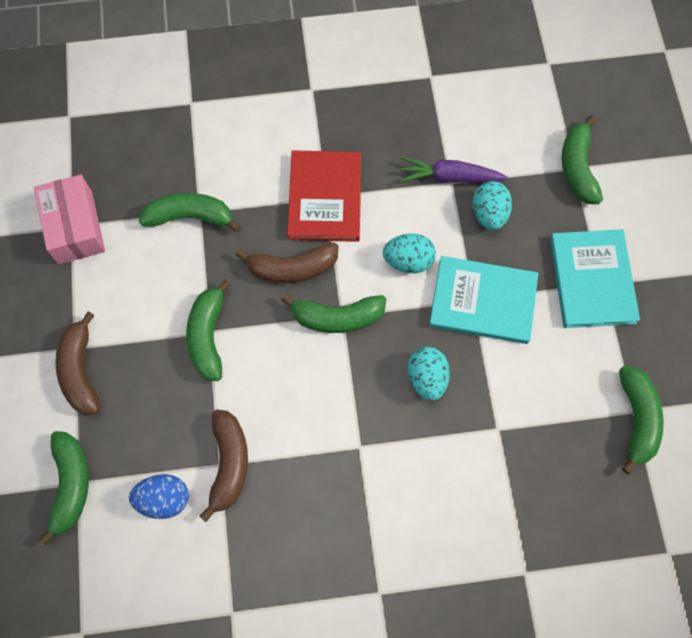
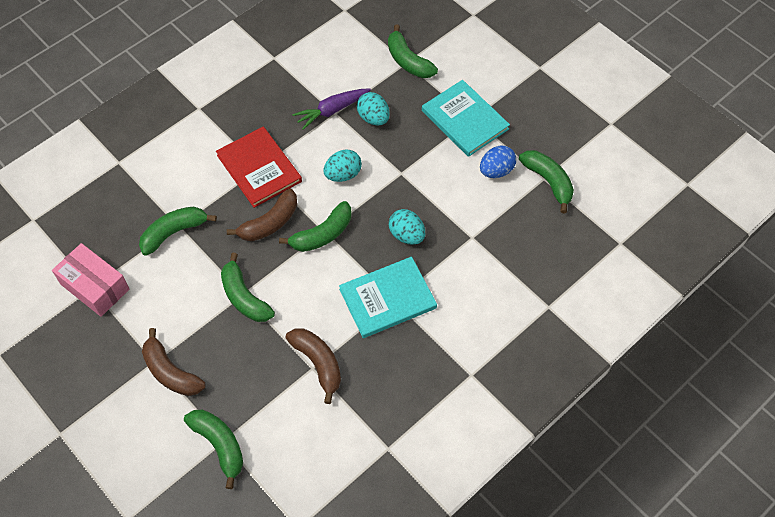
camera: 35 degrees left, 10 degrees down
(164, 499) = (291, 412): blue egg -> blue egg (496, 171)
(483, 301) = (408, 170): turquoise book -> turquoise book (387, 298)

